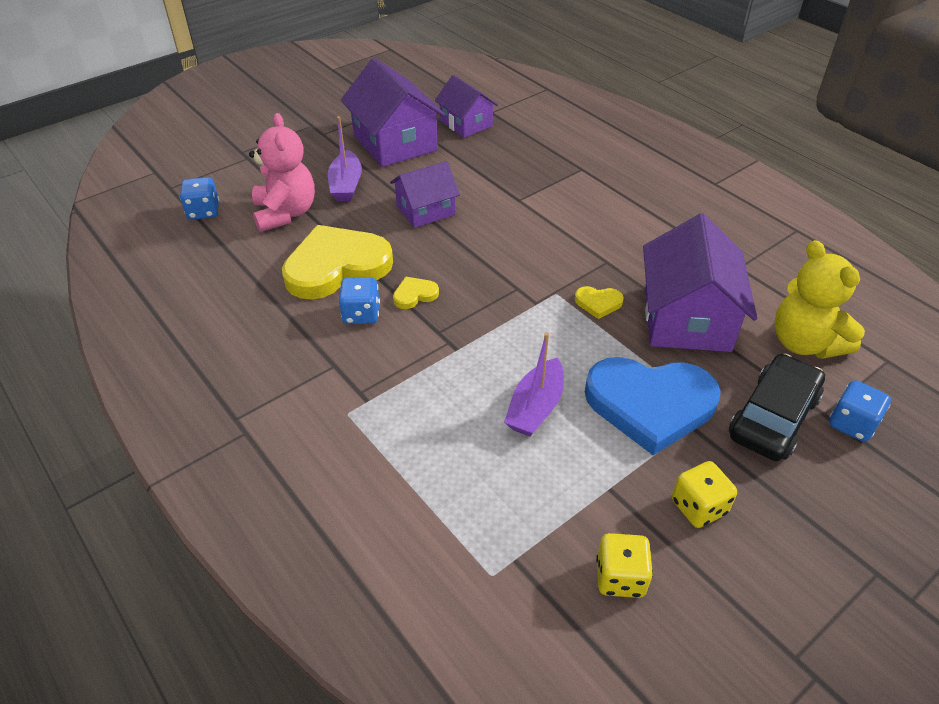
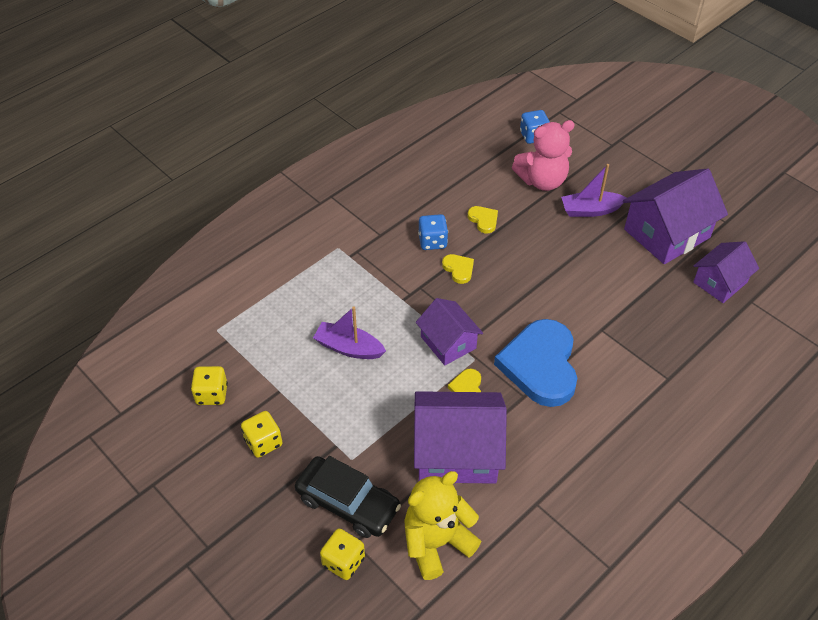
camera: 85 degrees right, 5 degrees up
(336, 266) = (483, 220): yellow heart -> yellow heart, size x0.41
(425, 210) = (568, 265): purple house -> purple house (448, 342)
(650, 404) = (356, 419): blue heart -> blue heart (540, 365)
(852, 424) = (343, 561): blue dice -> yellow dice

